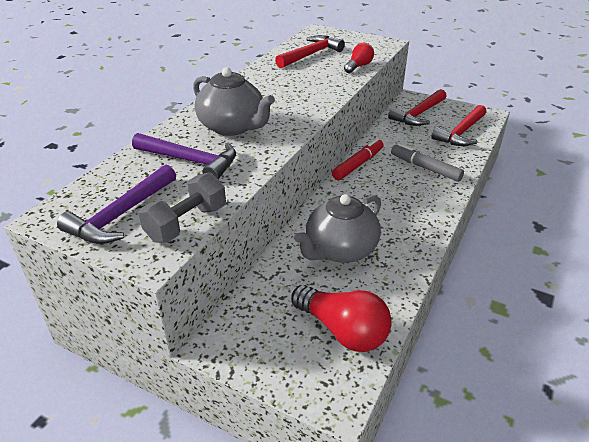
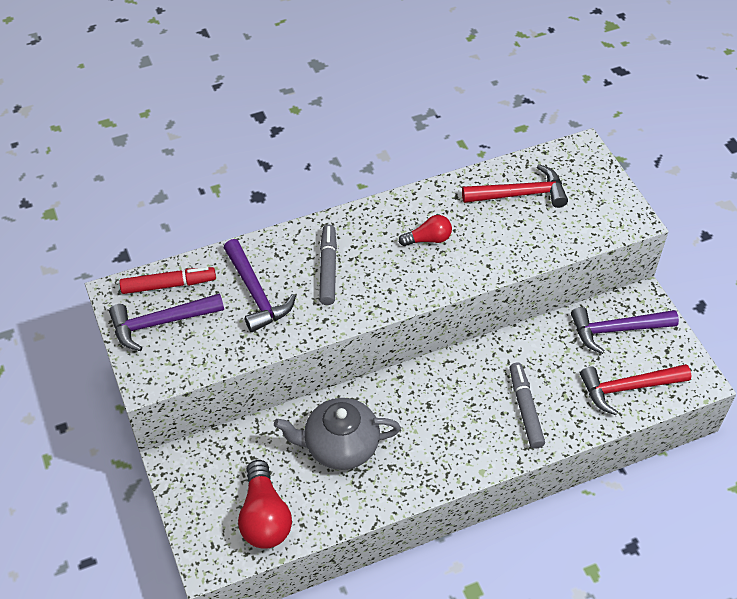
camera: 40 degrees right, 15 degrees up
(186, 223) = (194, 362): grey dumbbell -> none
(232, 127) = (328, 269): grey teapot -> grey marker
(358, 66) = (547, 246): red light bulb -> red light bulb (428, 239)
(358, 164) = (465, 360): red marker -> red marker (168, 285)
(418, 114) = (617, 330): red hammer -> purple hammer

